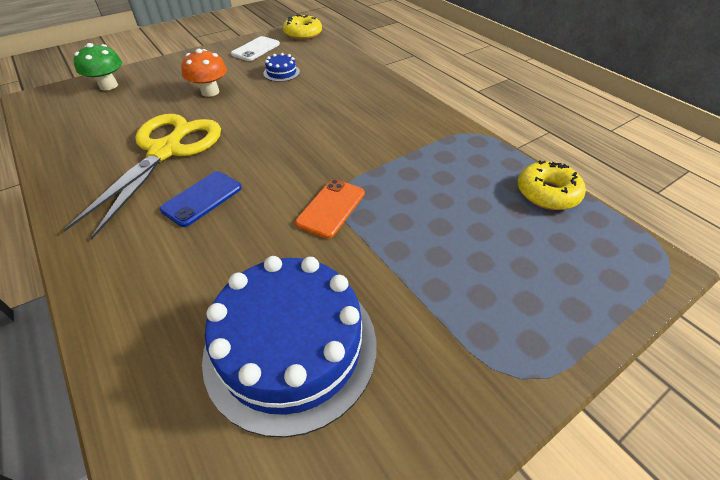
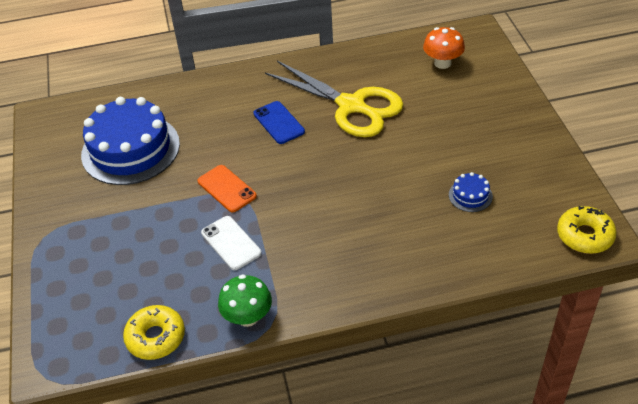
camera: 115 degrees right, 0 degrees up
(108, 86) = (485, 71): green mushroom -> green mushroom (248, 317)
(210, 92) = (445, 136): orange mushroom -> orange mushroom (442, 63)
(256, 49) = (544, 182): white phone -> white phone (231, 243)

